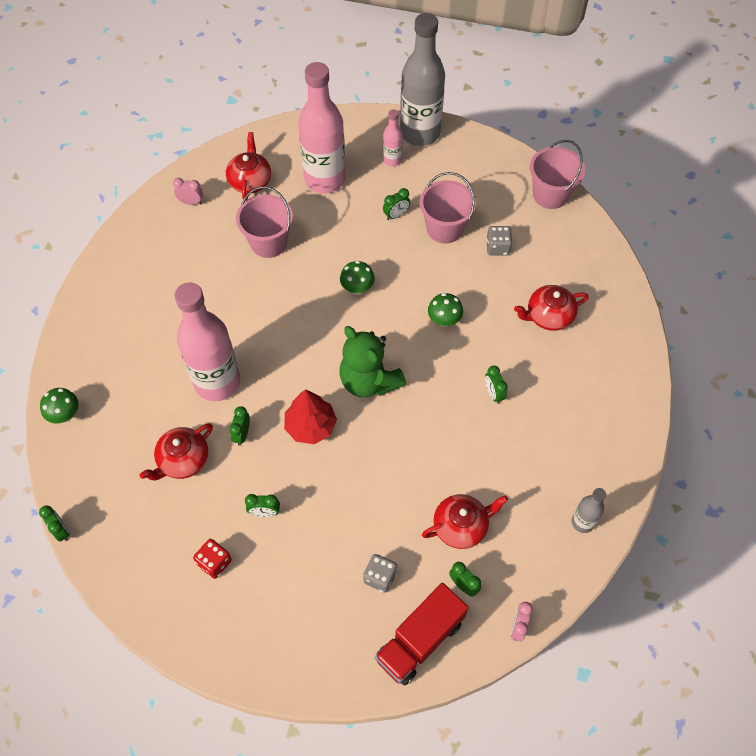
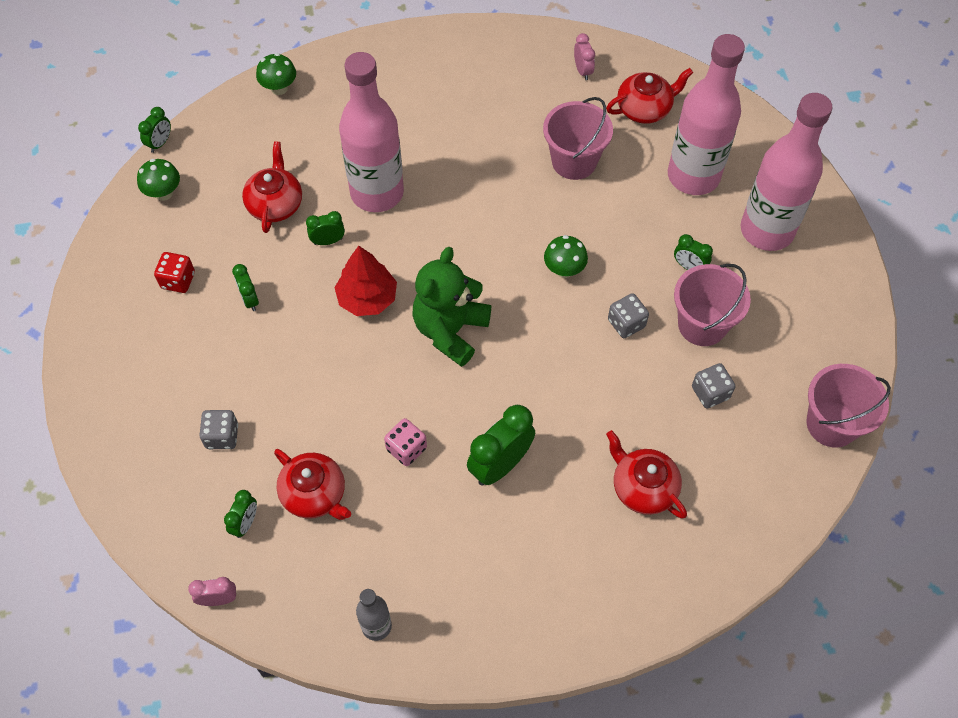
camera: 65 degrees right, 0 degrees up
(183, 460) = (275, 204): red teapot -> red teapot turned 75 degrees clockwise
(392, 160) = (766, 230): pink bottle -> pink bottle, size x2.16
(420, 133) = (828, 242): grey bottle -> none
(420, 640) = (166, 503): red truck -> none
(421, 270) = (626, 323): none -> grey dice
(444, 320) = (571, 374): green mushroom -> green mushroom (164, 193)
(452, 449) = (406, 449): none -> pink dice
(493, 393) = (500, 465): green clock -> green clock, size x1.86

